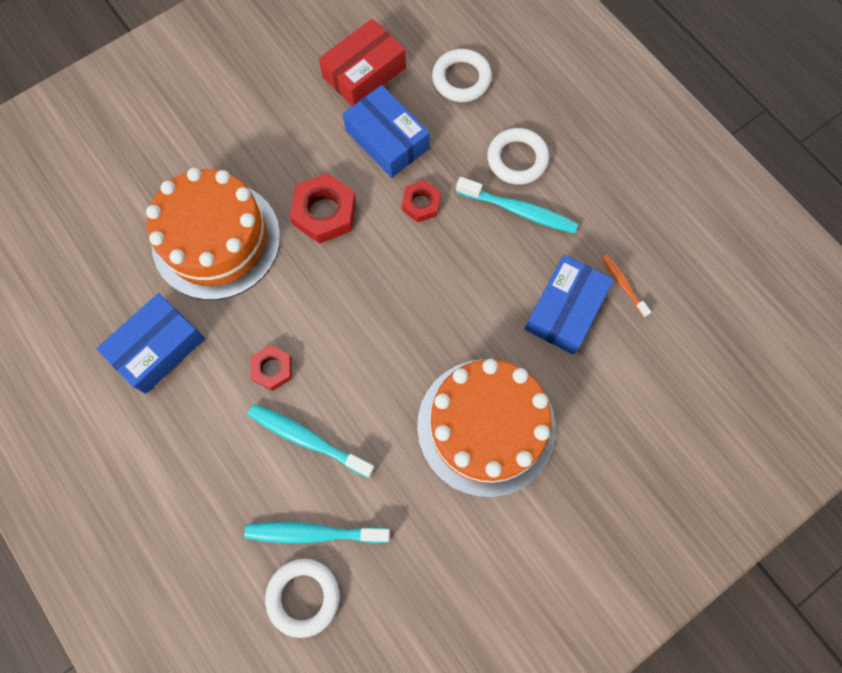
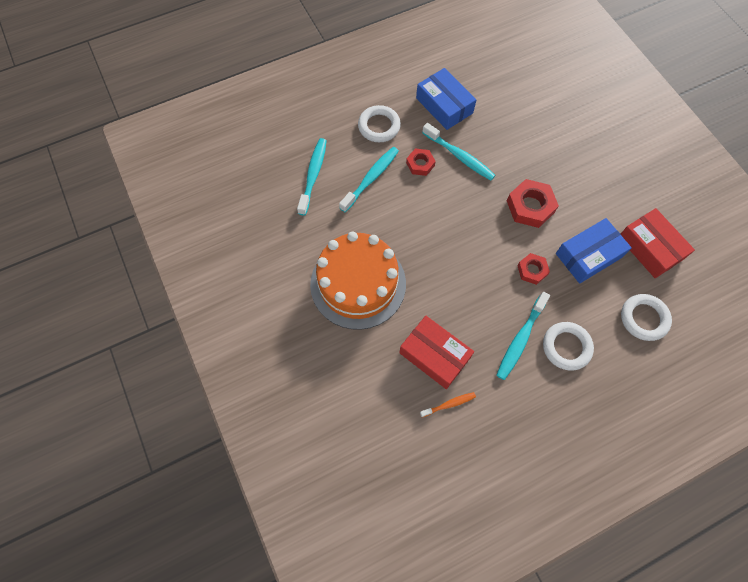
camera: 100 degrees right, 5 degrees down
(216, 240) = (515, 141): orange cake -> none
(252, 314) = (459, 156): none -> turquoise toothbrush
(303, 597) = (278, 166): white ring -> white ring (379, 126)
(565, 310) = (434, 355): blue box -> red box

